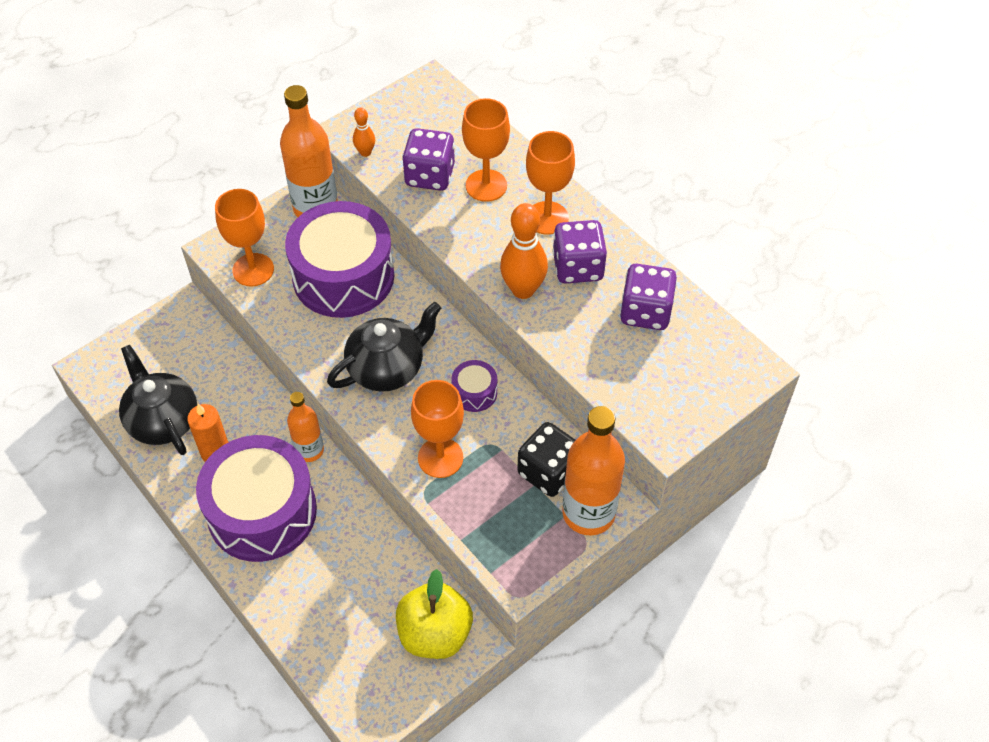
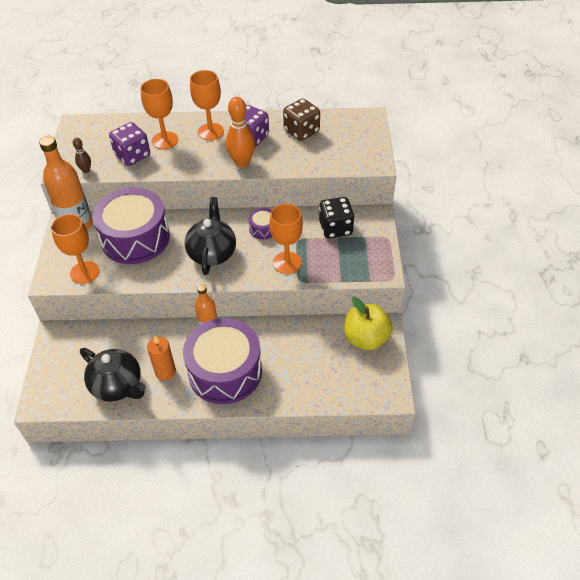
camera: 50 degrees left, 5 degrees down
(163, 421) = (117, 385): black teapot -> black teapot turned 150 degrees counterclockwise
(365, 152) = (86, 170): orange bowling pin -> brown bowling pin
(588, 513) = (371, 227): orange bottle -> none
(645, 312) = (301, 131): purple dice -> brown dice

